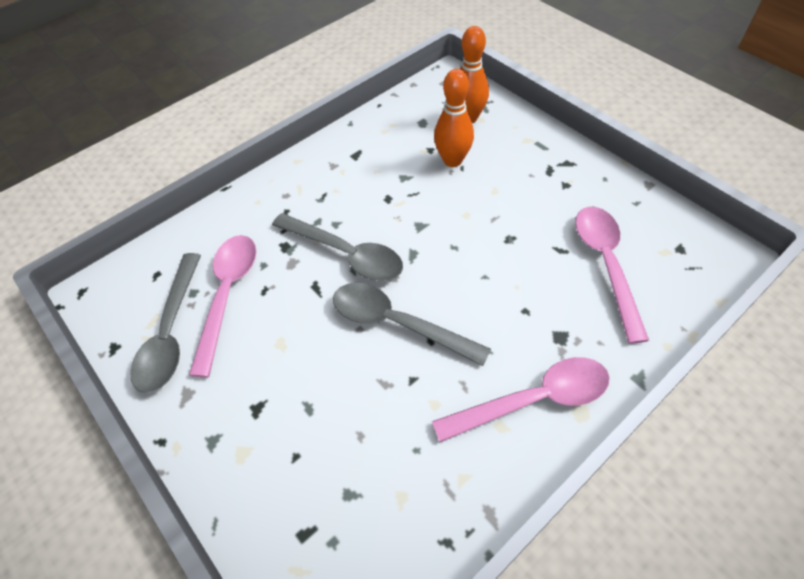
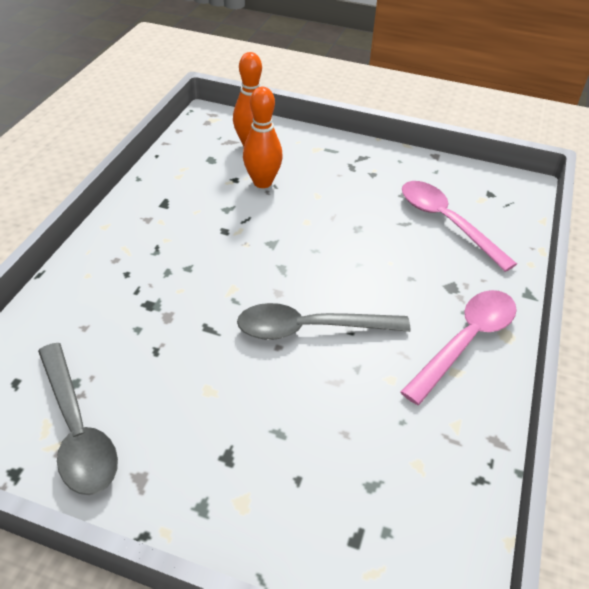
camera: 35 degrees left, 10 degrees down
(228, 294) = (118, 369): pink spoon -> none
(346, 254) = (219, 290): grey spoon -> none

